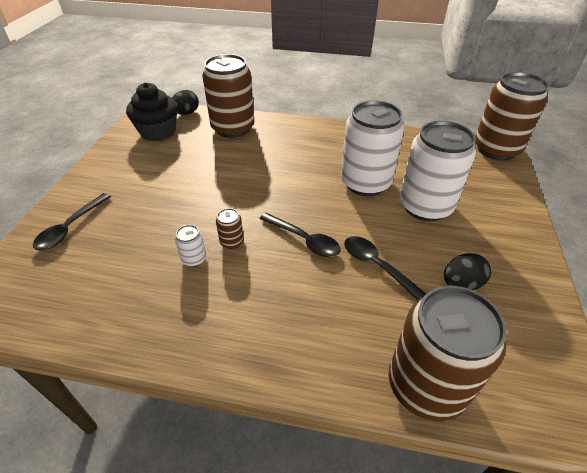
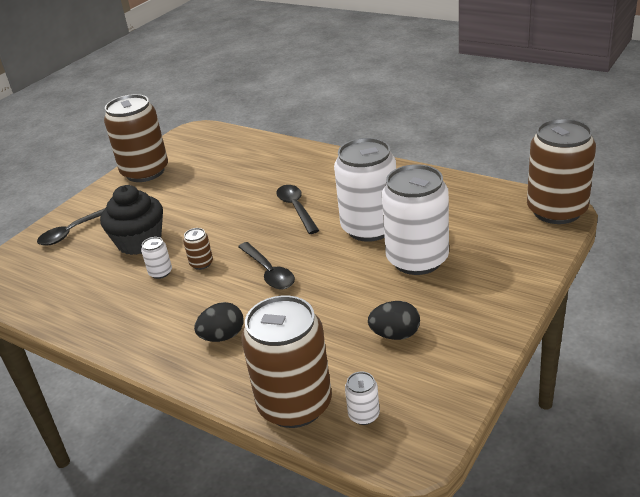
camera: 25 degrees right, 10 degrees down
(158, 132) = (192, 152): black cupcake -> black cupcake (139, 242)
(186, 113) = (231, 135): black egg -> black egg (222, 336)
(233, 128) = (268, 156): brown can -> brown can (145, 172)
(377, 266) = (323, 306): black spoon -> black spoon (296, 208)
(498, 380) = (364, 415): none -> white can

